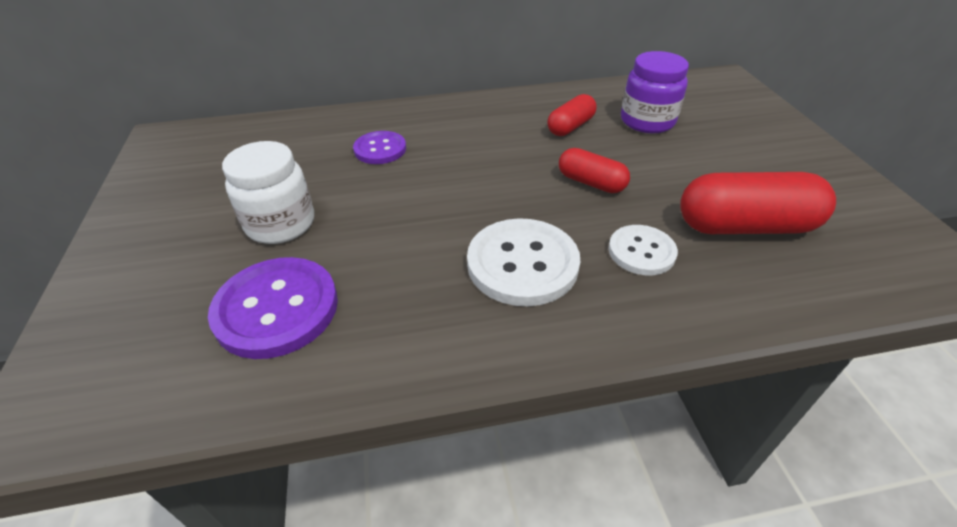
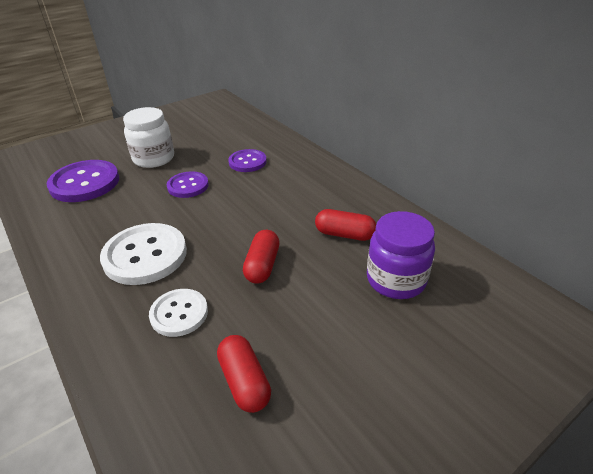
camera: 65 degrees right, 5 degrees down
(391, 205) = (188, 186): none -> purple button
(745, 226) = (244, 381): red capsule -> red capsule, size x0.57

